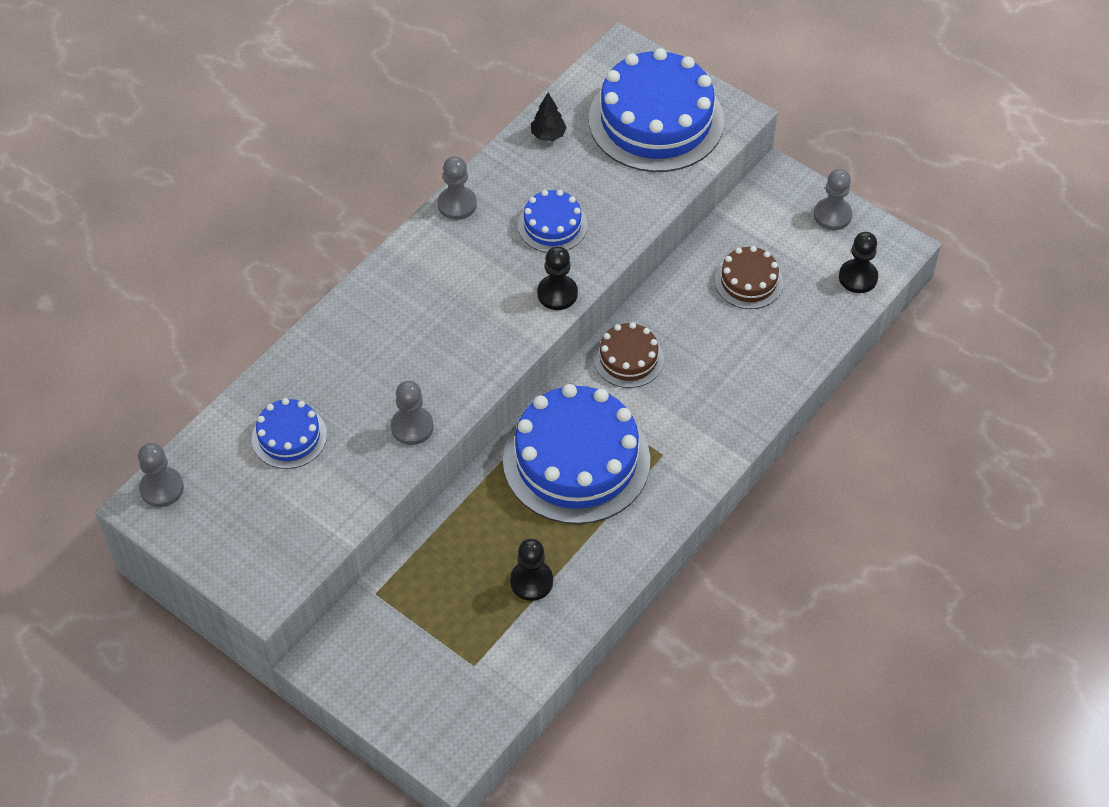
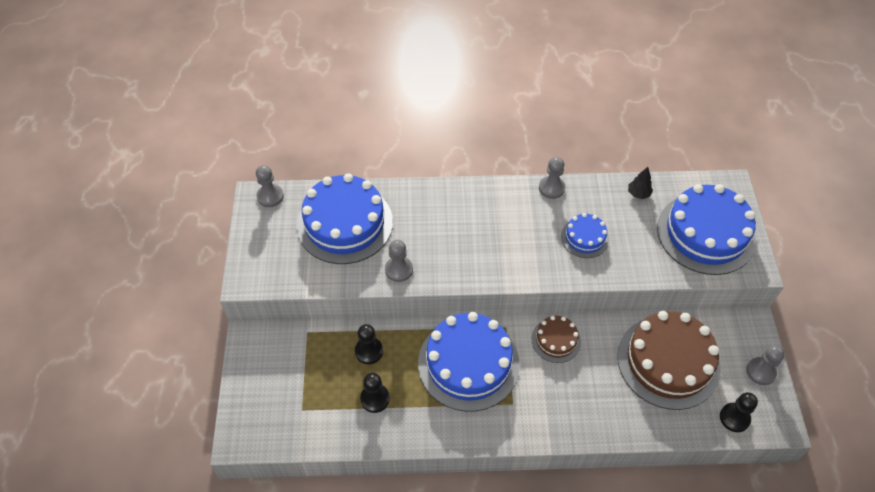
camera: 50 degrees right, 0 degrees up
(289, 436) = (345, 223): blue cake -> blue cake, size x2.02
(557, 293) = (545, 272): black pawn -> black pawn (369, 351)
(748, 281) = (668, 362): brown cake -> brown cake, size x2.02

